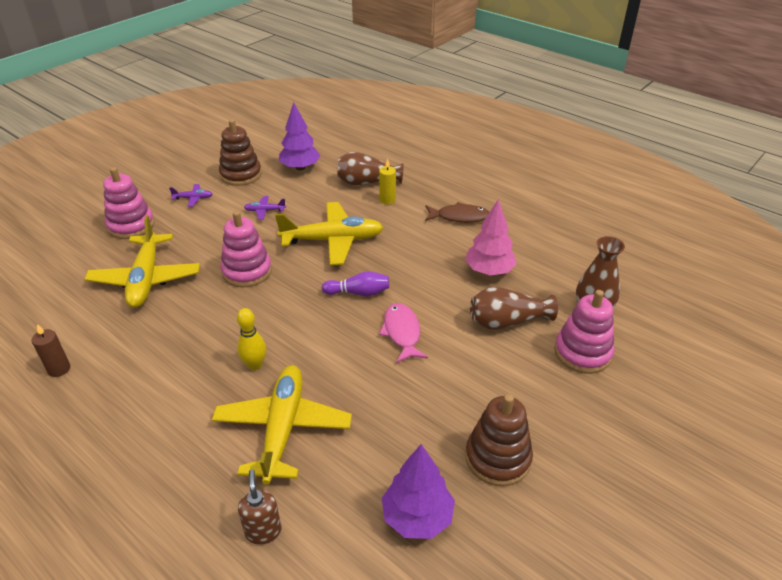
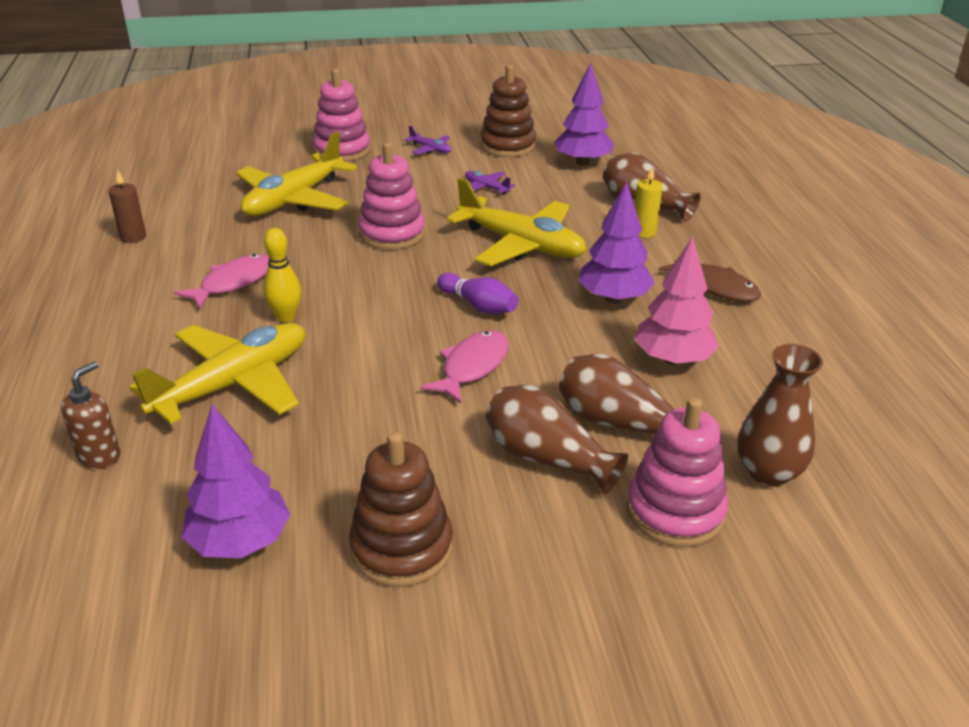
camera: 40 degrees right, 5 degrees down
(186, 361) = (233, 283): none -> pink fish
(421, 250) = (613, 298): none -> purple tree
(500, 362) = (547, 458): none -> brown vase

